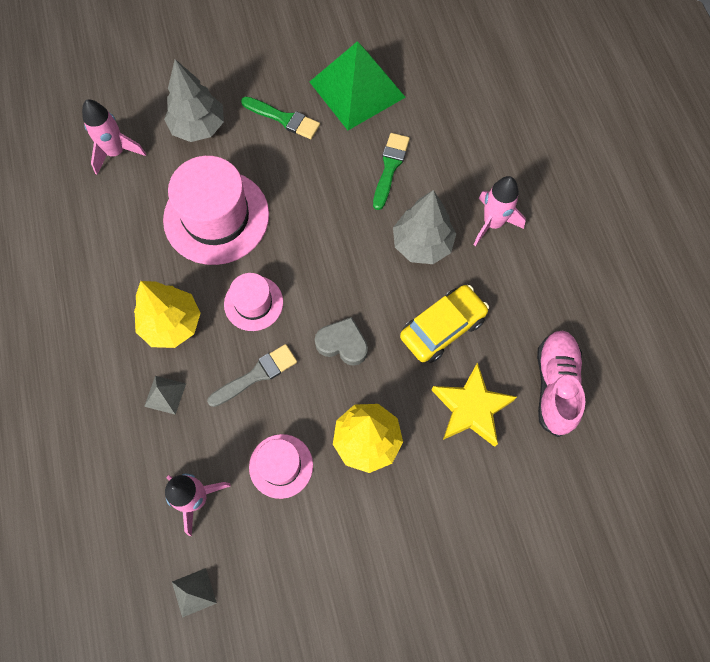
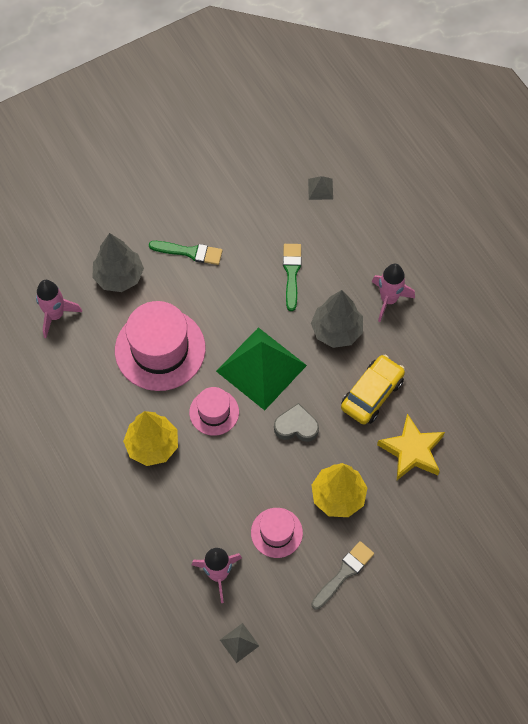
camera: 15 degrees left, 5 degrees down
(165, 394) = (166, 502): grey pyramid -> grey pyramid (320, 189)
(256, 375) = (235, 468): grey brush -> grey brush (344, 573)
(357, 89) = (244, 212): green pyramid -> green pyramid (261, 368)
(555, 385) = (472, 417): pink shoe -> none

